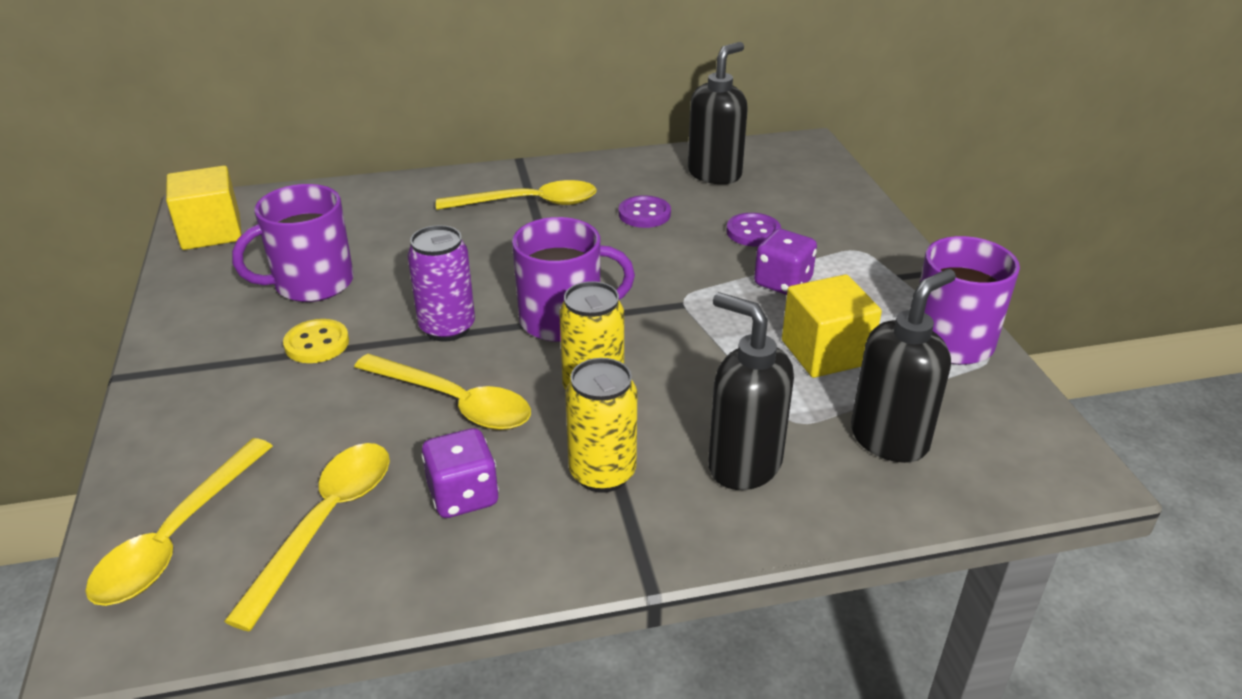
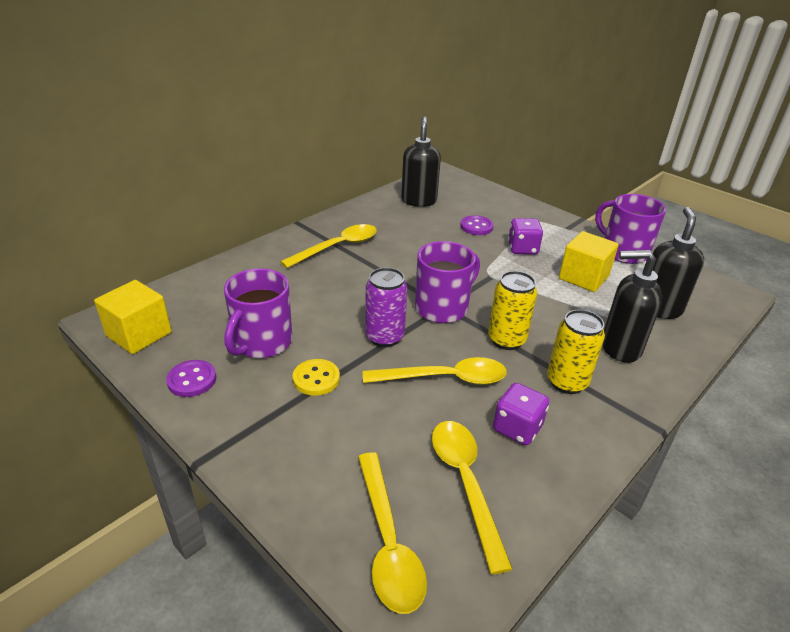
camera: 35 degrees left, 0 degrees up
(644, 214) = (410, 234): purple button -> purple button (192, 380)

